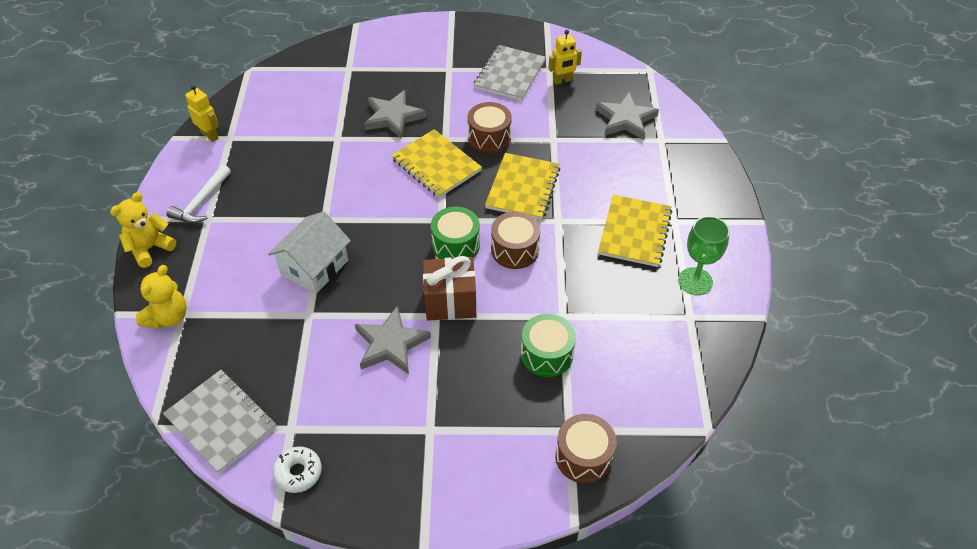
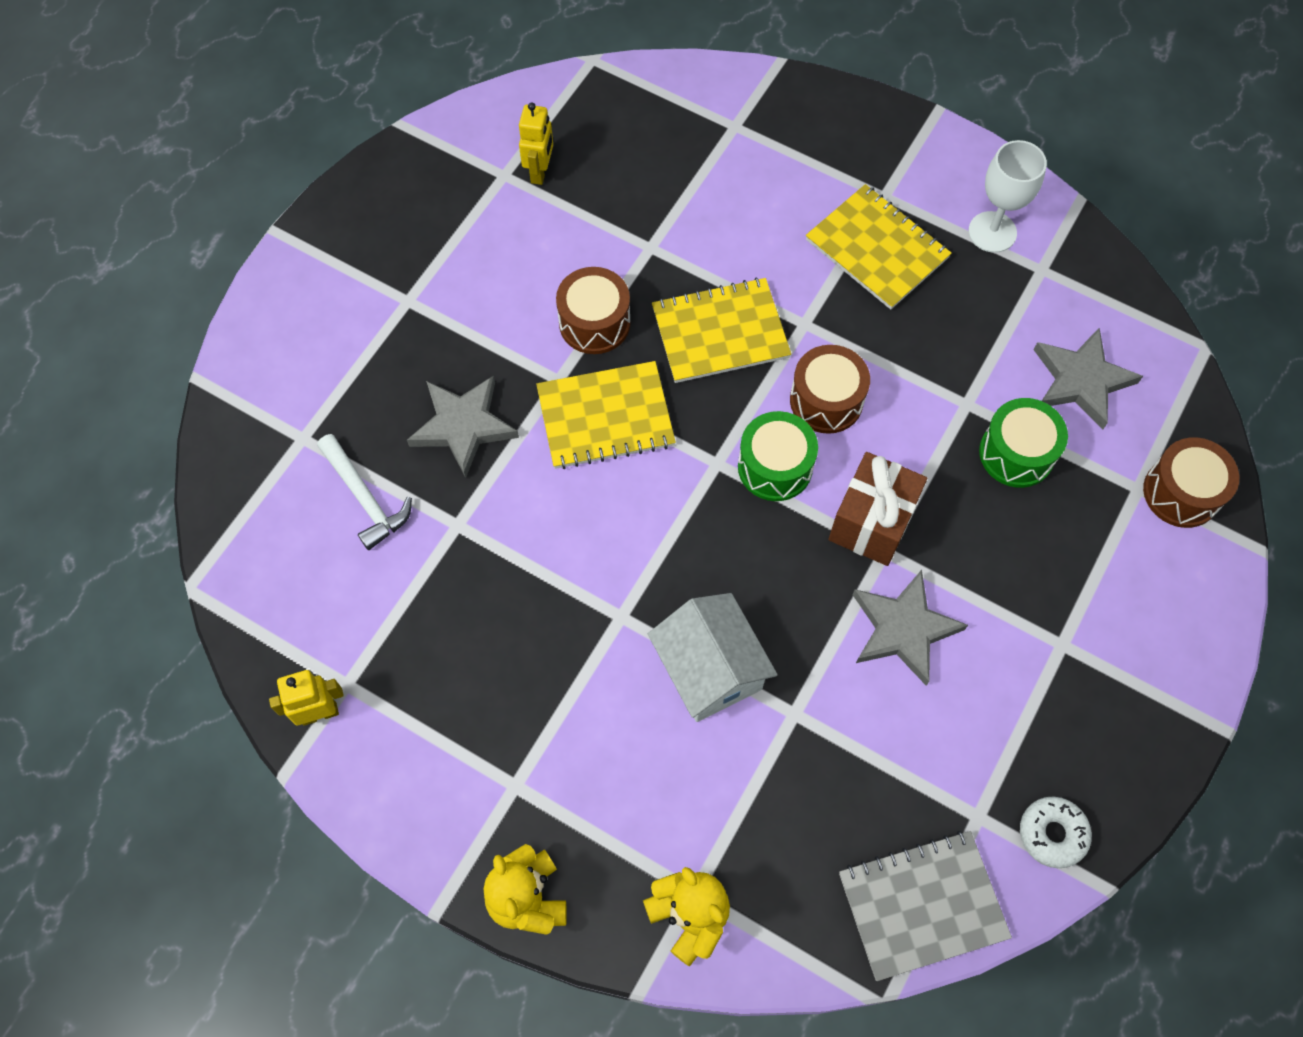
camera: 60 degrees left, 15 degrees up
(201, 202) = (472, 782): white hammer -> white hammer (365, 498)
(509, 74) = (478, 229): grey notebook -> none
(523, 188) = (720, 332): yellow notebook -> yellow notebook turned 60 degrees counterclockwise
(625, 119) = (670, 142): grey star -> grey star (1081, 380)
(695, 281) = (992, 232): green goblet -> white goblet

